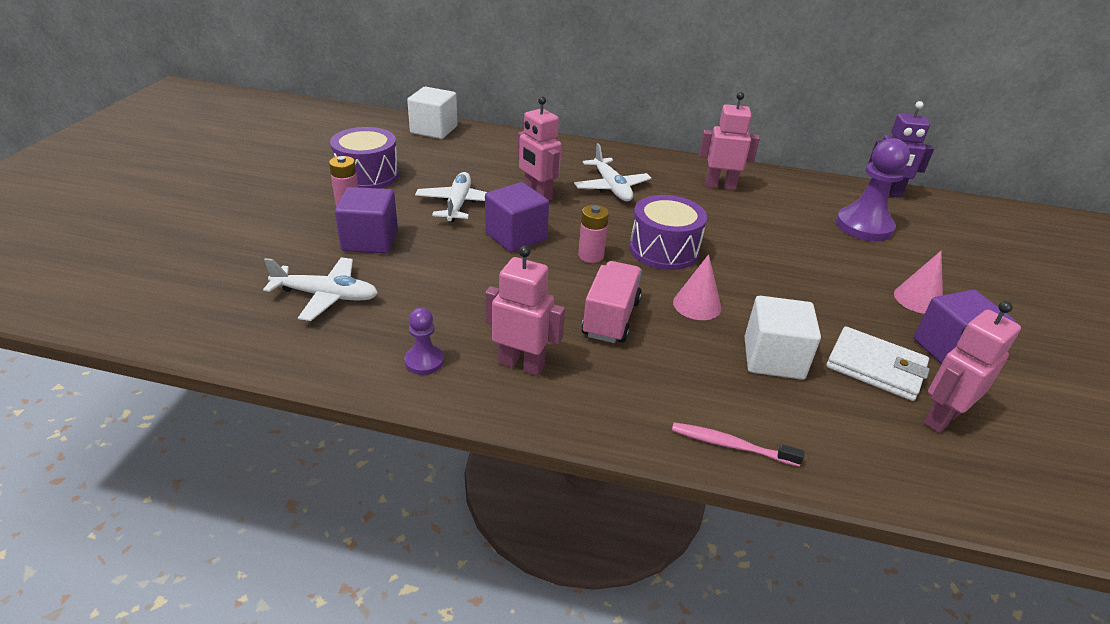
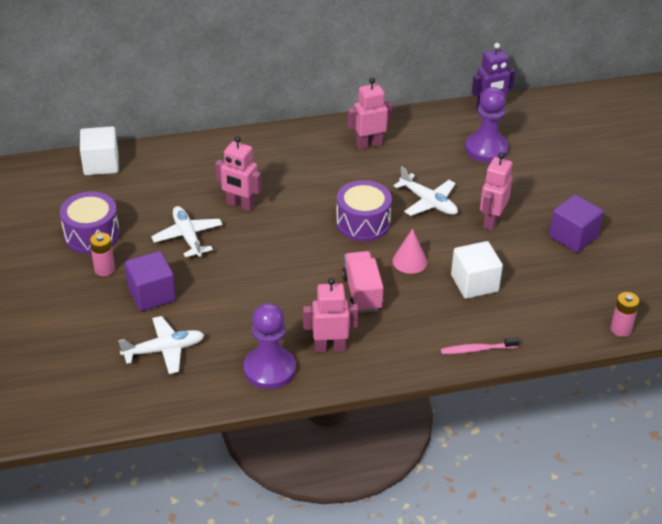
camera: 25 degrees left, 5 degrees up
(424, 361) = (269, 369): purple pawn -> purple pawn, size x1.93
(516, 236) = (253, 251): purple cube -> none
(591, 256) = (317, 247): pink battery -> pink battery (621, 329)
(611, 187) = (290, 176): white plane -> white plane (428, 202)
(875, 367) = (534, 266): white wallet -> none
(918, 299) = (542, 203): pink cone -> none
(941, 418) = (580, 286): pink robot -> pink robot (491, 221)

